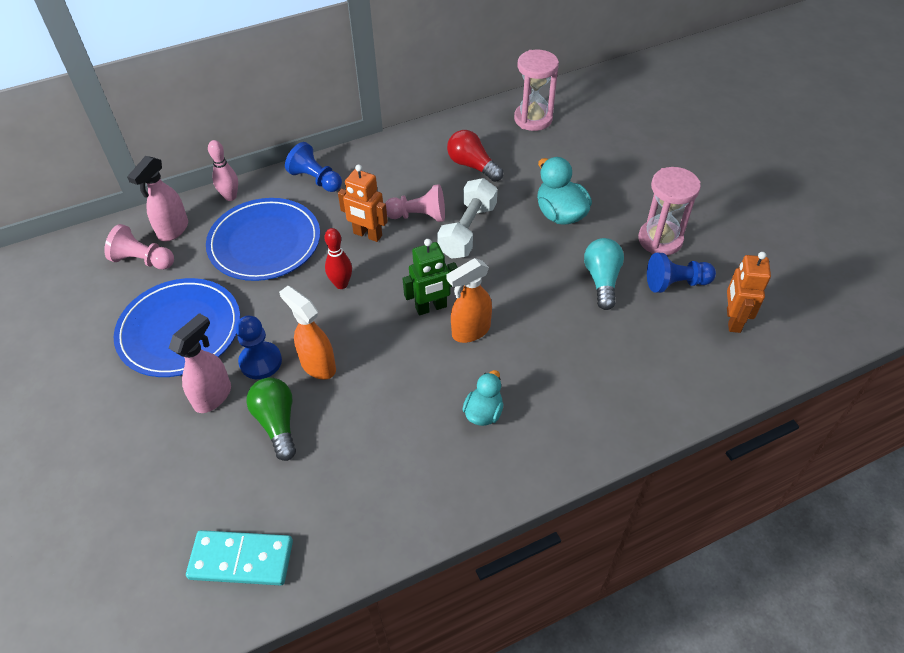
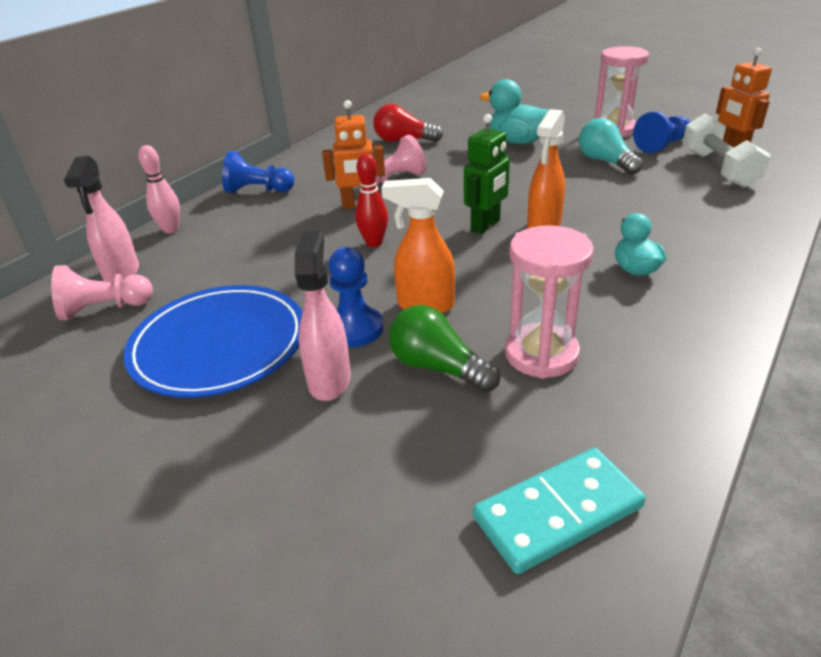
camera: 30 degrees left, 15 degrees down
(264, 243) = (250, 246): blue plate -> none
(467, 231) = (452, 173): white dumbbell -> white dumbbell (718, 169)
(533, 119) = (421, 106): pink hourglass -> pink hourglass (541, 354)

